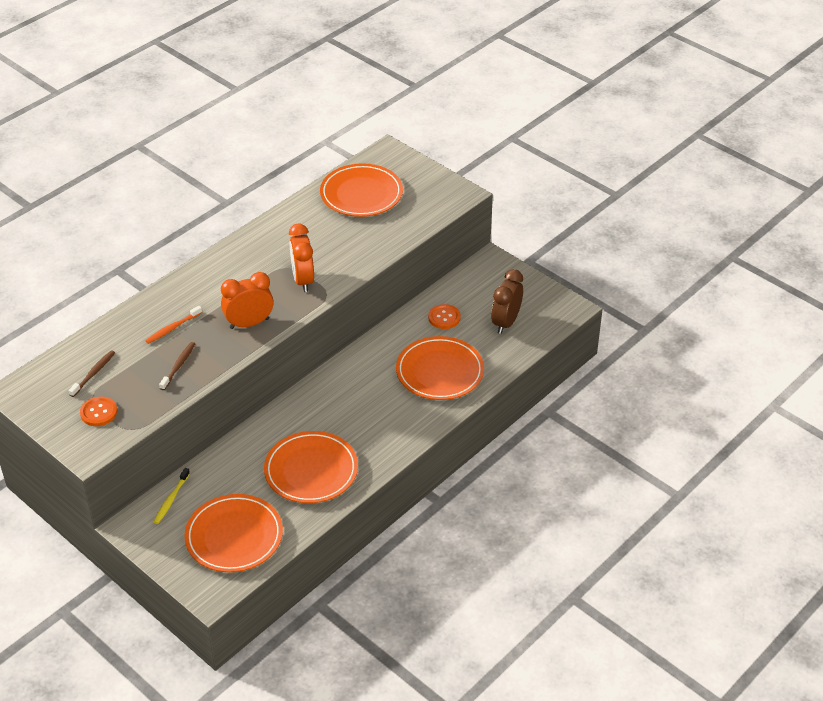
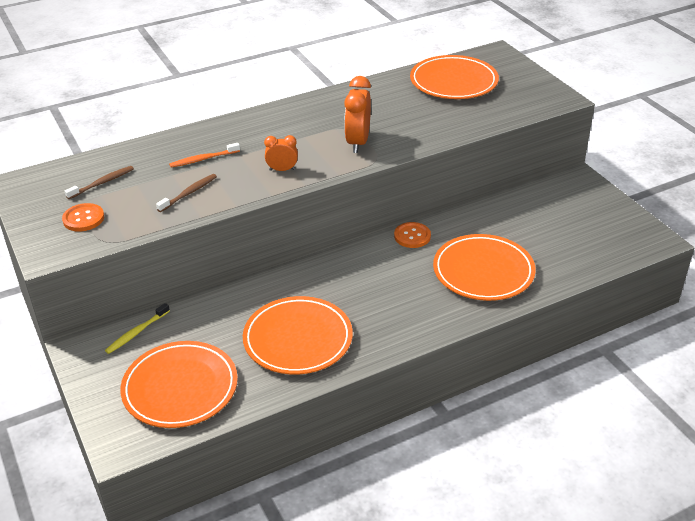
camera: 20 degrees right, 5 degrees down
(249, 323) = (282, 170): orange clock -> orange clock, size x0.58
(444, 317) = (508, 221): orange button -> orange button (412, 236)
(506, 322) = (576, 239): brown clock -> none

